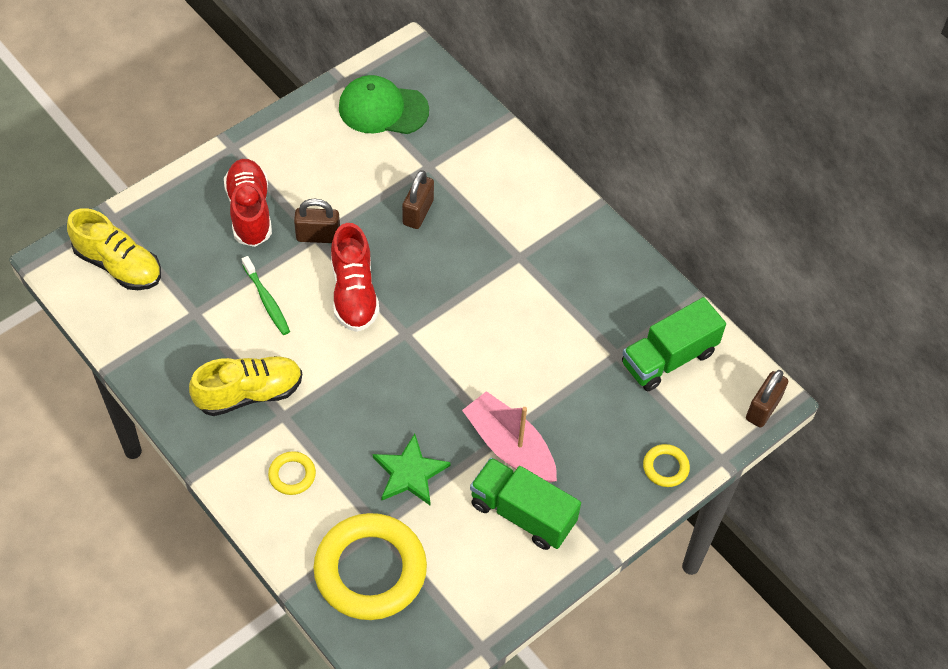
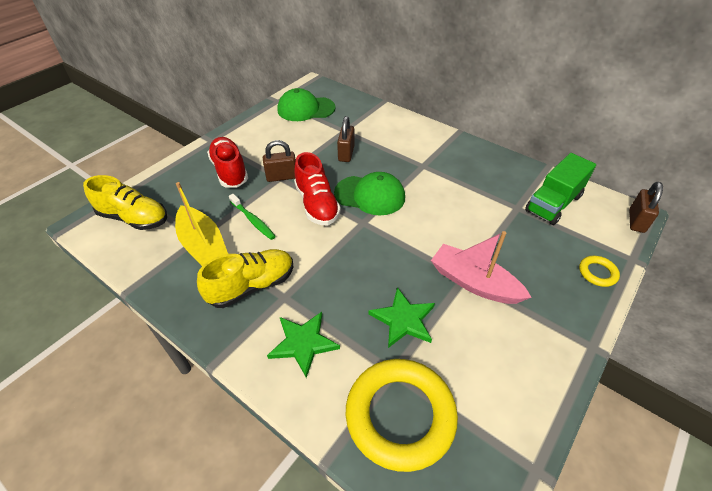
camera: 10 degrees left, 10 degrees down
(200, 325) = (203, 245): none -> yellow boat
(292, 475) = (303, 343): yellow ring -> green star
(428, 293) = (370, 195): none -> green cap
(522, 513) = (510, 332): green truck -> none

